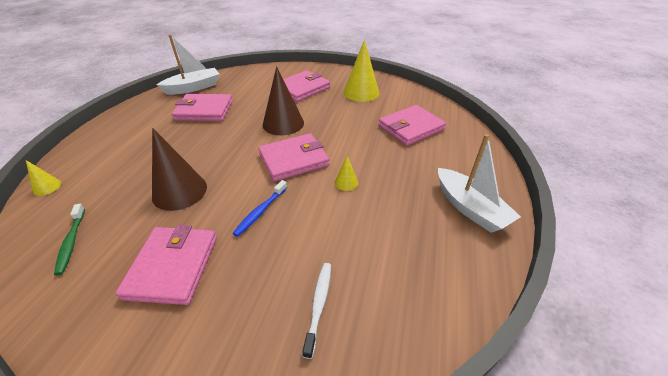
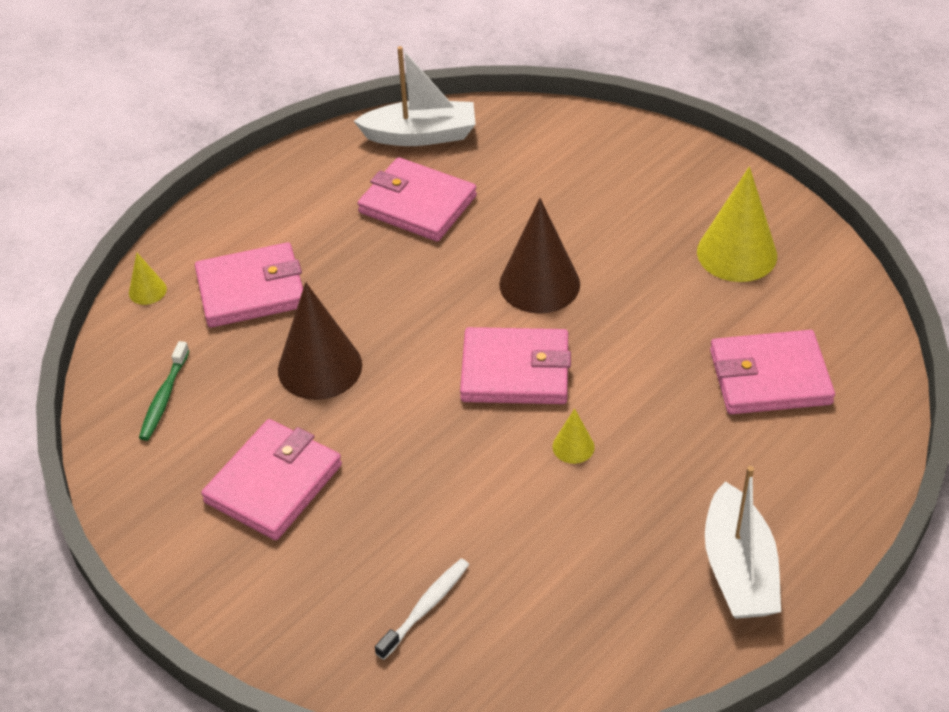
camera: 30 degrees right, 5 degrees up
(261, 211) = (418, 447): blue toothbrush -> none
(302, 88) = (624, 204): pink wallet -> pink wallet (251, 290)

